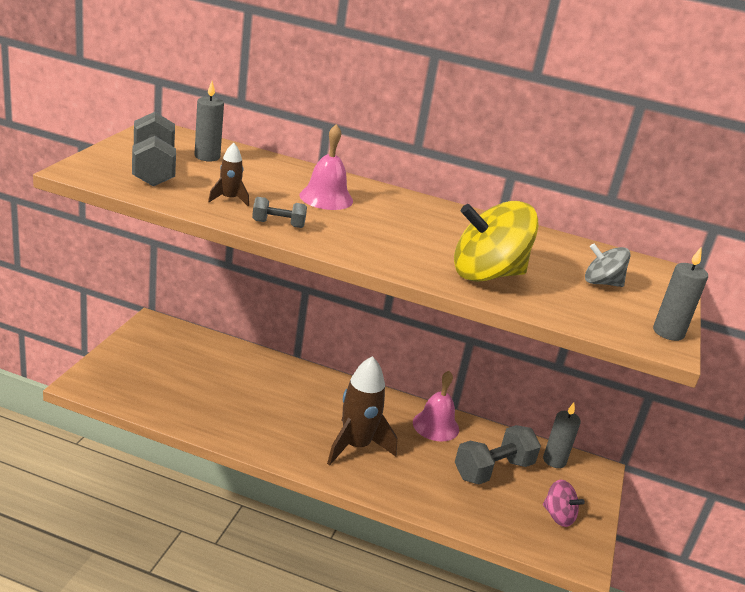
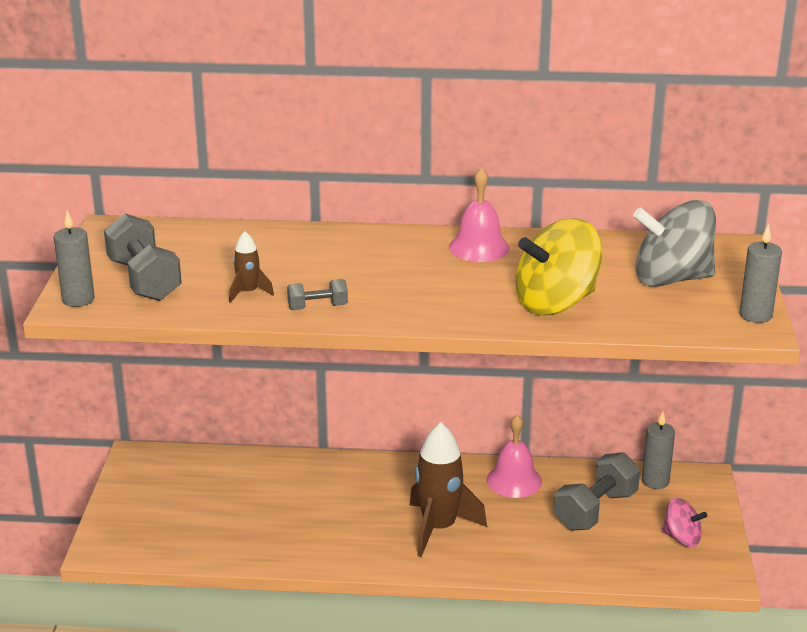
camera: 10 degrees left, 0 degrees up
(207, 157) = (188, 247): grey candle -> grey candle (78, 299)
(326, 198) = (346, 261): pink bell -> pink bell (479, 247)
(601, 283) = (671, 279): grey spinning top -> grey spinning top, size x1.85

